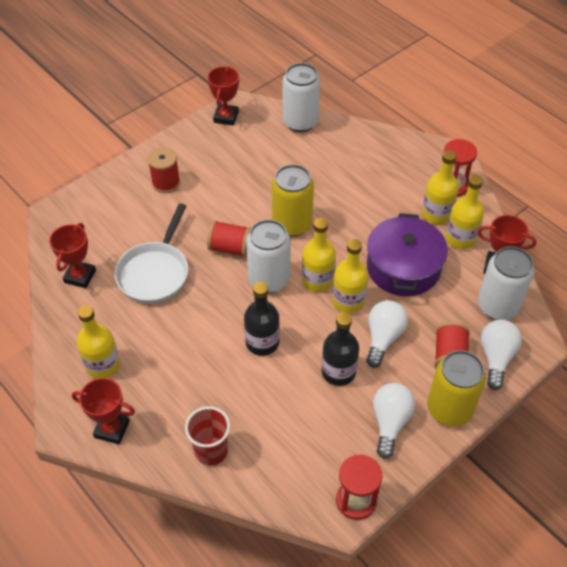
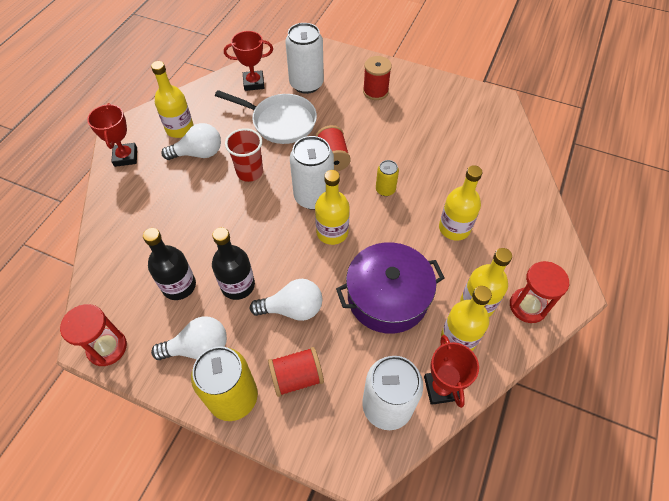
camera: 65 degrees right, 5 degrees up
(155, 272) = (280, 122): white pan -> white pan turned 150 degrees counterclockwise
(211, 451) = (125, 224): red cup -> red cup (250, 172)
(226, 117) = (477, 98): red trophy -> none
(262, 342) = (244, 217): black bottle -> black bottle (179, 286)
(292, 224) = (385, 189): yellow can -> yellow can, size x0.51
(300, 122) = (513, 150): white can -> white can (306, 84)
(348, 301) = (321, 264): yellow bottle -> yellow bottle (454, 228)
(496, 358) = (316, 425): white light bulb -> white light bulb (198, 153)

